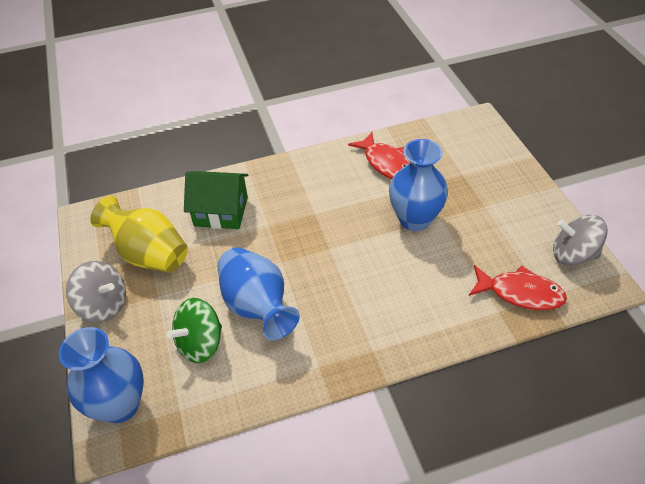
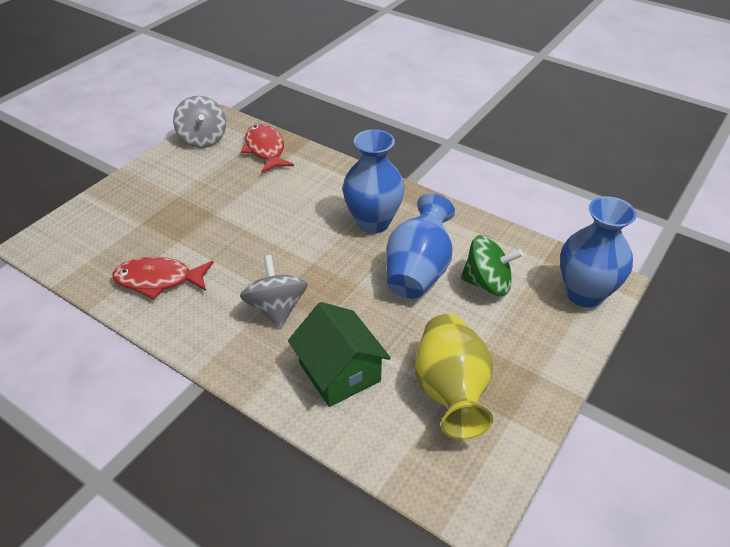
camera: 130 degrees left, 5 degrees down
(104, 305) = (536, 379): grey spinning top -> grey spinning top (276, 308)
(386, 163) = (159, 280): red fish -> red fish turned 105 degrees counterclockwise
(414, 219) = (230, 227): blue vase -> blue vase (373, 222)

